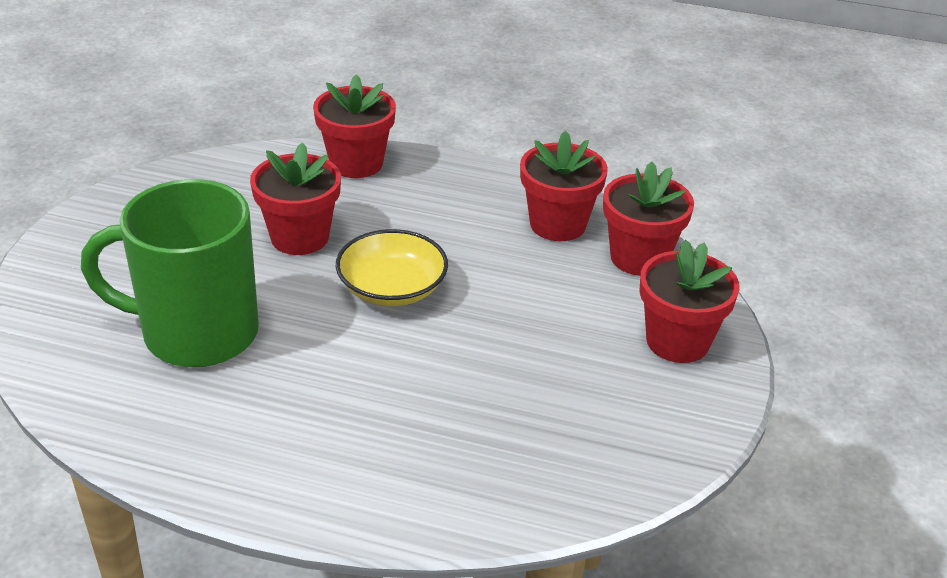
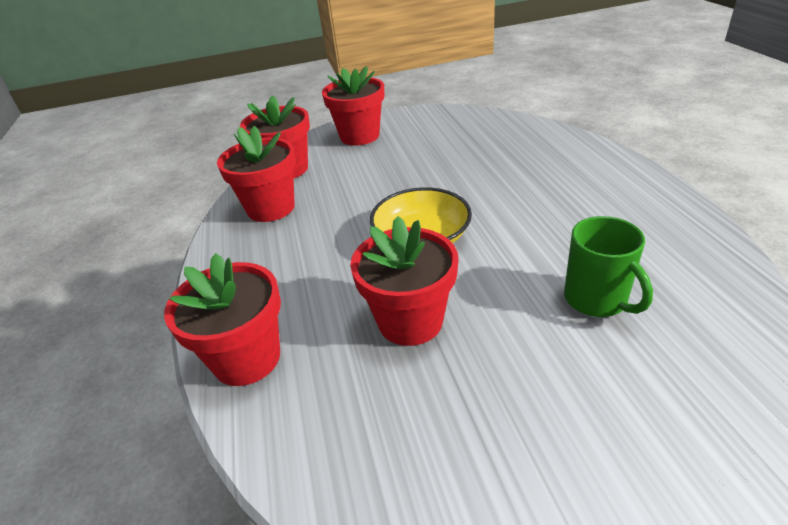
camera: 115 degrees left, 0 degrees up
(196, 333) = (597, 300): green mug -> green mug, size x0.53

